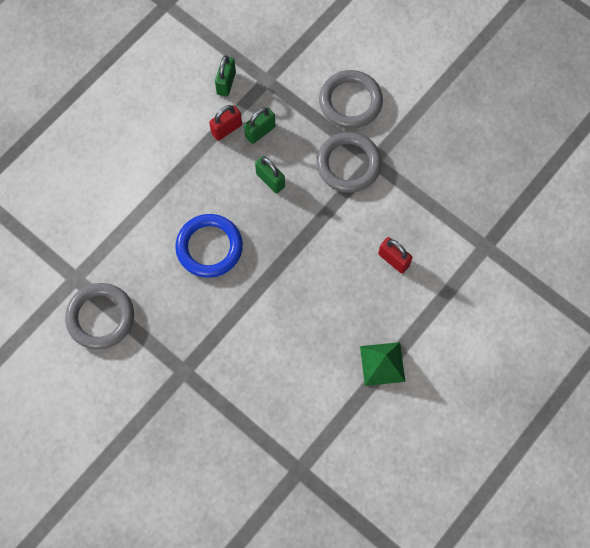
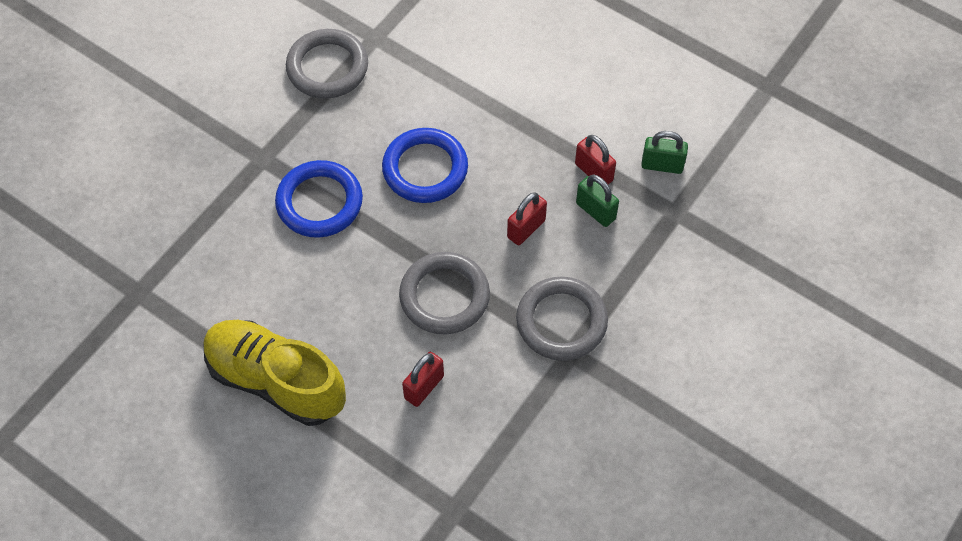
camera: 85 degrees right, 10 degrees down
(231, 327) = (319, 202): none -> blue ring
(270, 180) = (526, 229): green padlock -> red padlock
(350, 102) = (659, 318): grey ring -> grey ring (444, 296)
(382, 363) = (276, 381): green pyramid -> yellow shoe

